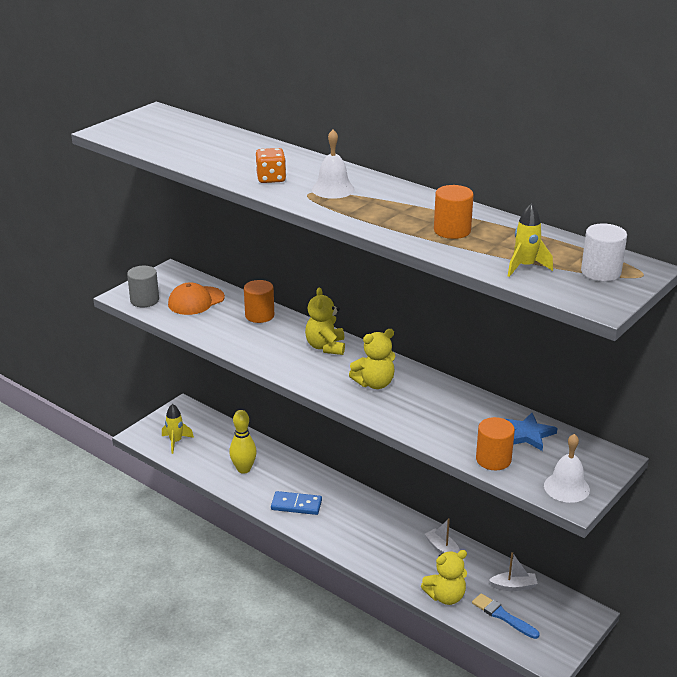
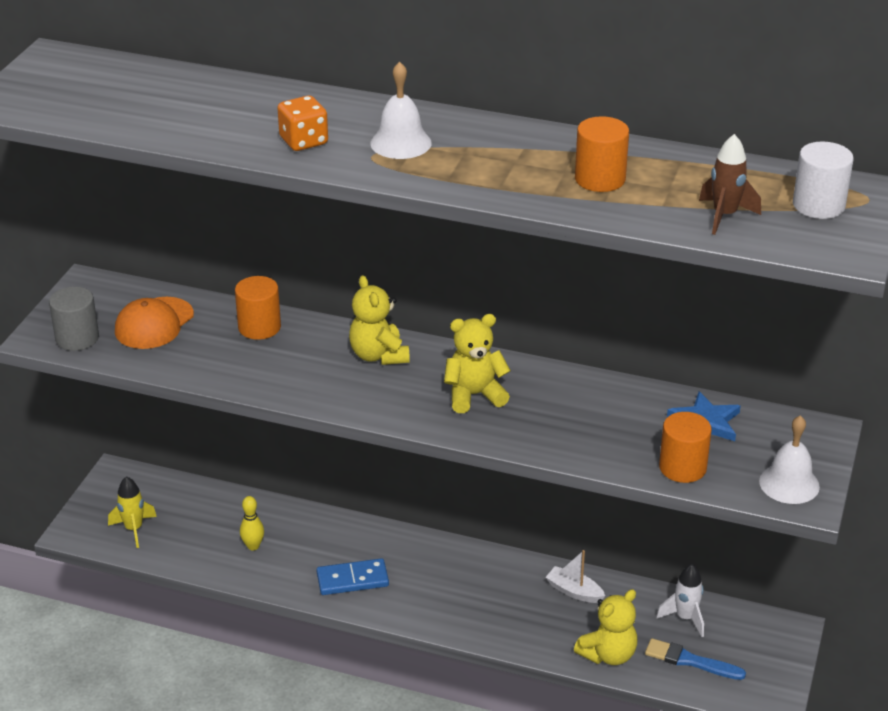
camera: 20 degrees left, 5 degrees up
(244, 469) = (253, 546): yellow bowling pin -> yellow bowling pin, size x0.62
(374, 383) = (474, 395): yellow teddy bear -> yellow teddy bear turned 150 degrees counterclockwise
(514, 586) = (685, 618): white boat -> white rocket
(525, 267) = (724, 216): yellow rocket -> brown rocket

